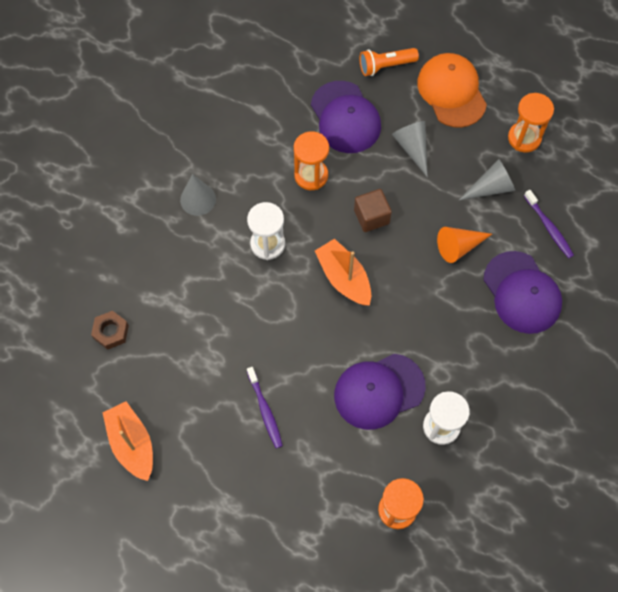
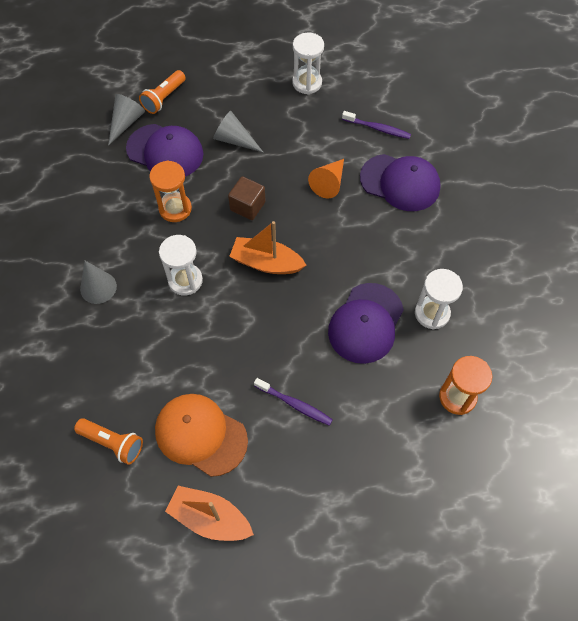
camera: 40 degrees left, 5 degrees down
(111, 332) = (112, 443): brown nut -> orange flashlight
(451, 92) = (228, 85): orange cap -> orange cap (200, 435)
(491, 187) = (314, 129): grey cone -> grey cone (126, 122)
(524, 138) = (307, 83): orange hourglass -> white hourglass

